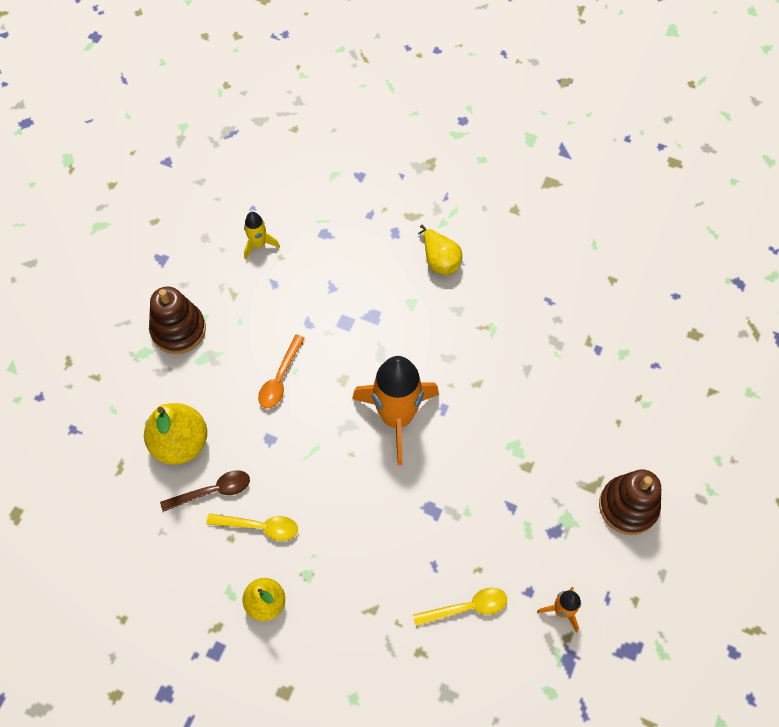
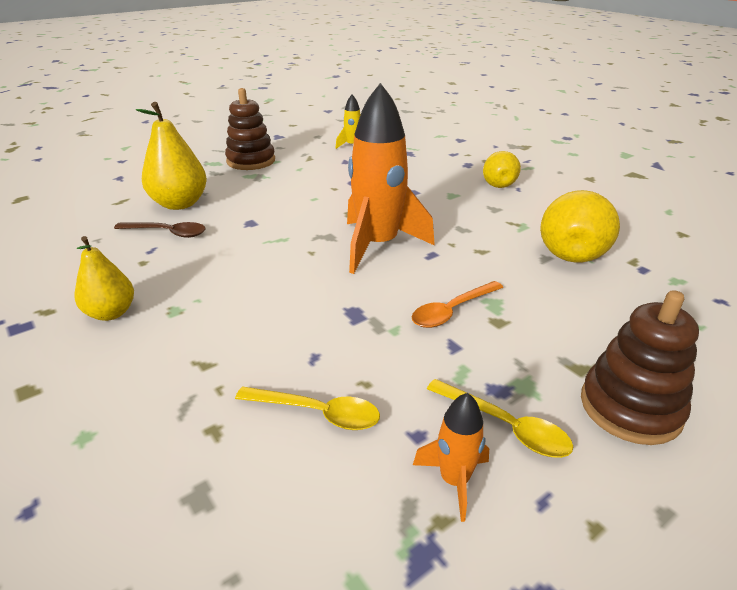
camera: 30 degrees right, 30 degrees down
(260, 527) = (176, 265): yellow spoon -> yellow spoon (506, 426)
(280, 379) = (297, 198): orange spoon -> orange spoon (451, 311)
(541, 349) = (571, 251): none -> yellow pear

